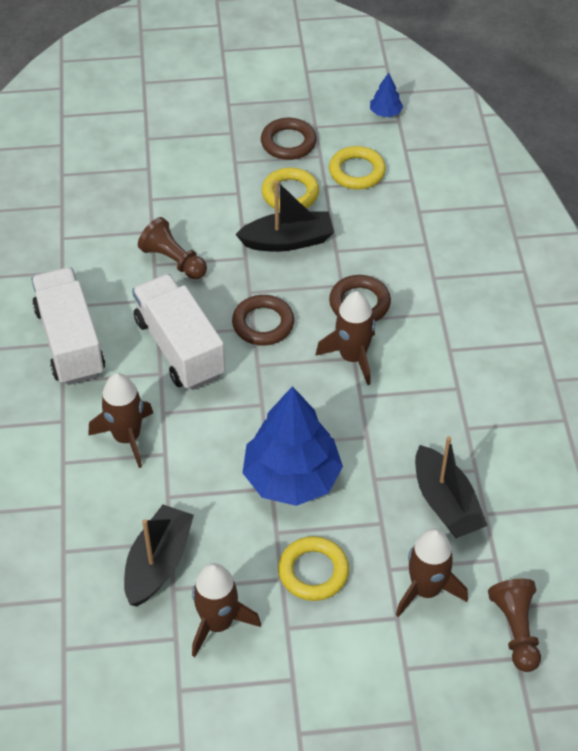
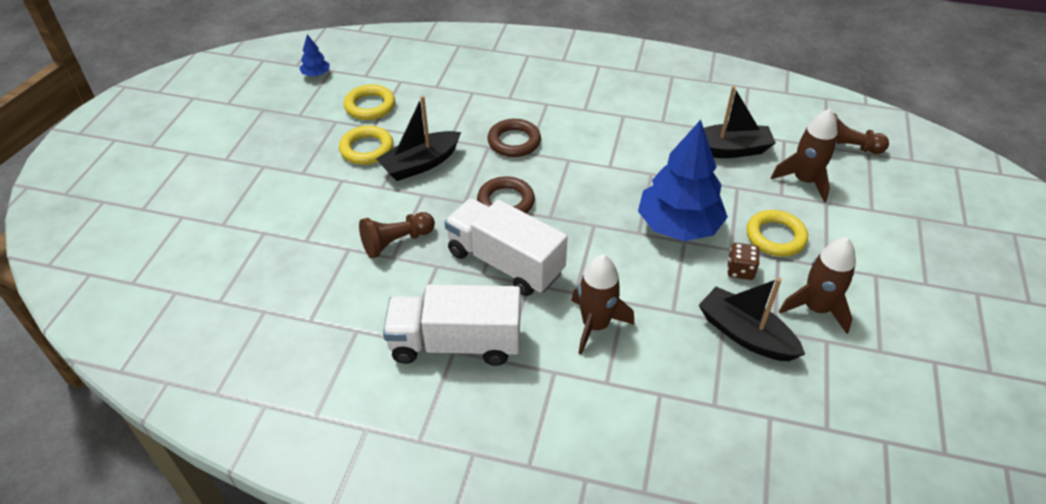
camera: 70 degrees left, 5 degrees down
(180, 348) = (505, 262): white truck -> white truck turned 45 degrees clockwise
(247, 545) = (740, 270): none -> brown dice
(288, 142) = (305, 135): brown ring -> none
(288, 241) = (420, 164): black boat -> black boat turned 135 degrees counterclockwise
(352, 357) = (568, 160): brown rocket -> none

